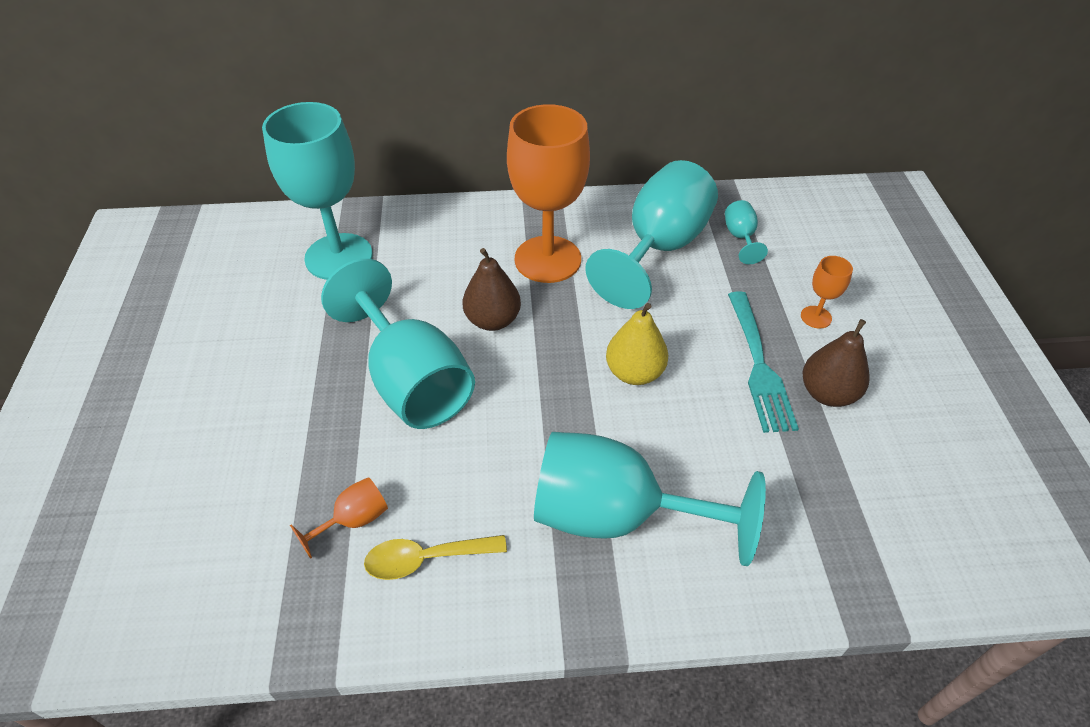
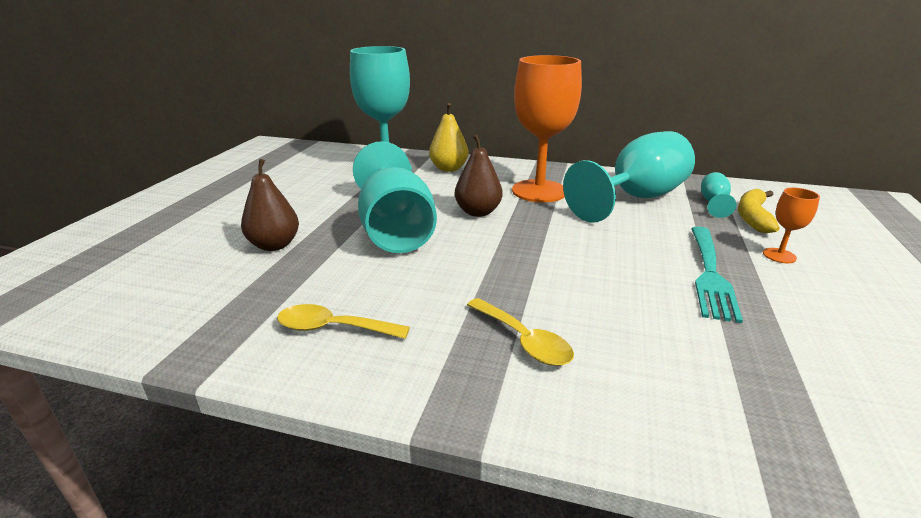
camera: 20 degrees right, 20 degrees down
(353, 520) = (294, 292): orange goblet -> none
(616, 516) = (523, 340): turquoise goblet -> yellow spoon
(634, 373) = (584, 258): yellow pear -> yellow pear (449, 169)
(783, 255) = (753, 217): none -> yellow banana
(827, 393) = (782, 304): brown pear -> brown pear (274, 245)

